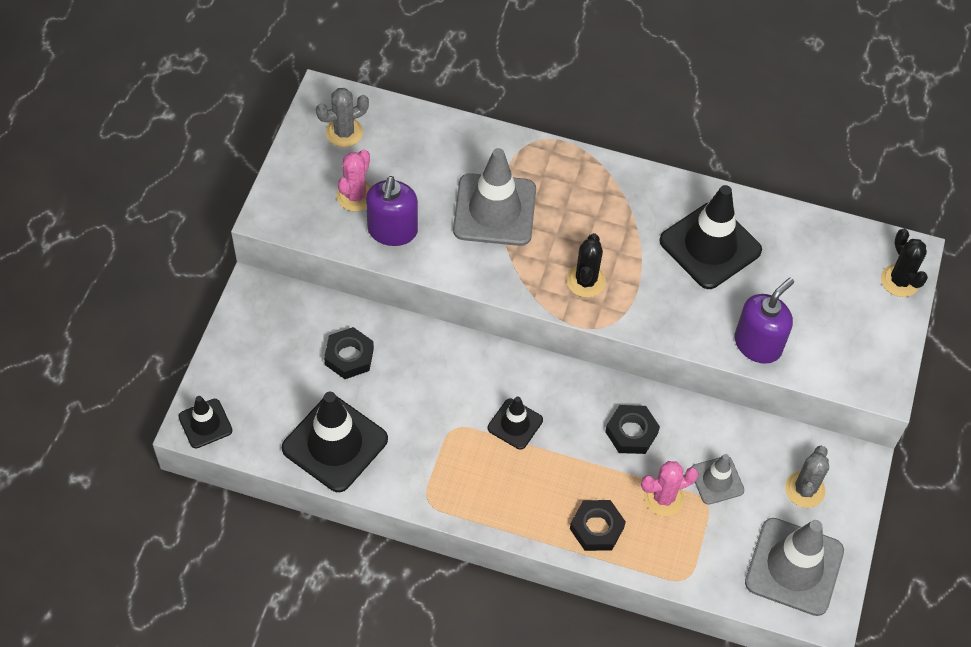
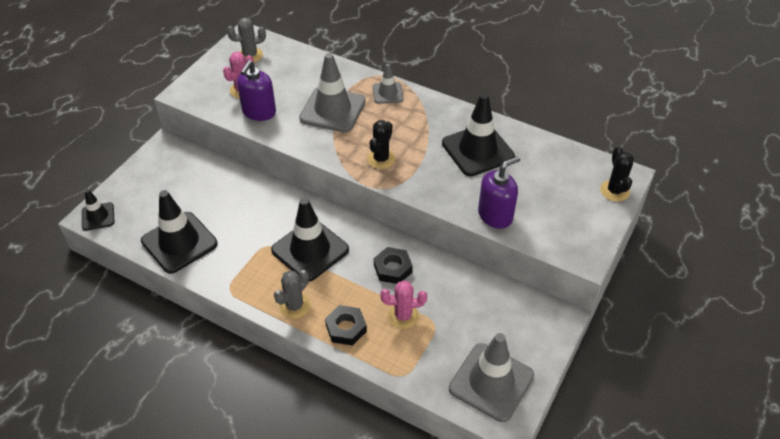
camera: 15 degrees right, 10 degrees down
(349, 356) = (211, 191): black nut -> none
(515, 424) = (310, 250): black traffic cone -> black traffic cone, size x1.85
(717, 480) = (447, 311): grey traffic cone -> grey traffic cone (387, 93)
(805, 489) = (514, 328): grey cactus -> grey cactus (294, 306)

